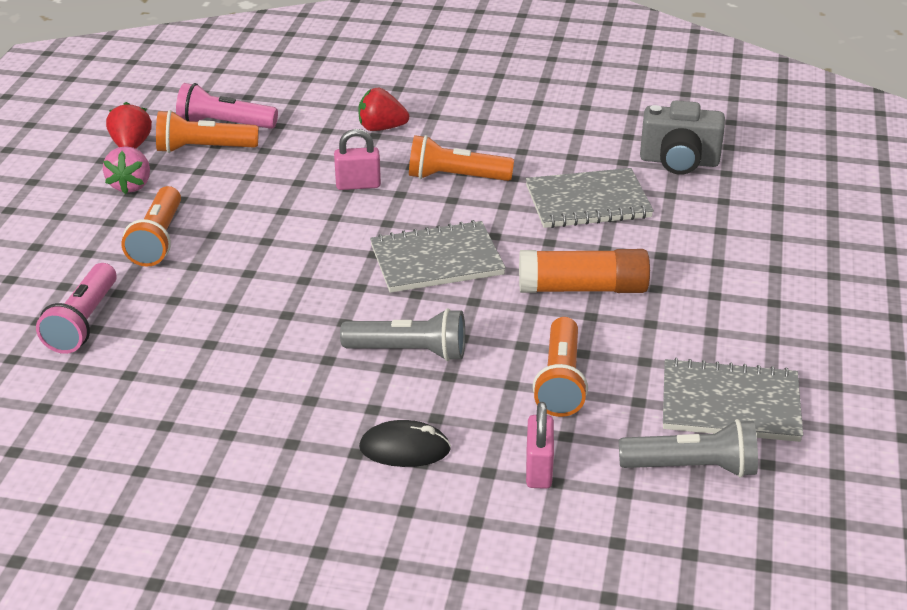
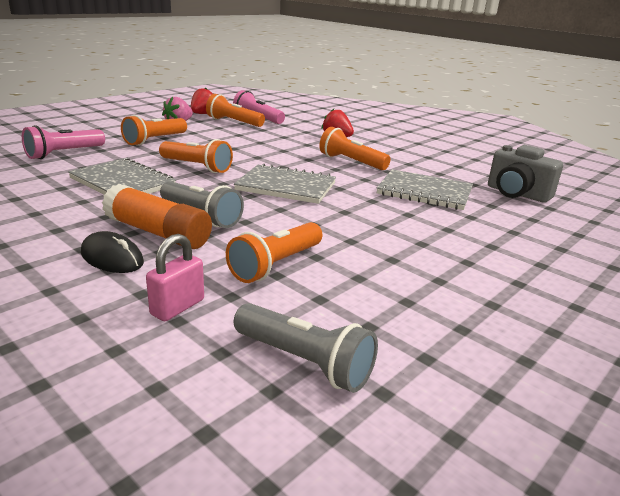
camera: 30 degrees right, 10 degrees down
(290, 270) = (197, 167): none -> orange flashlight
(358, 185) = (290, 150): pink padlock -> none
(583, 288) = (364, 226): orange glue stick -> orange glue stick (158, 233)
(730, 404) = (399, 331): grey notebook -> grey notebook (123, 182)

